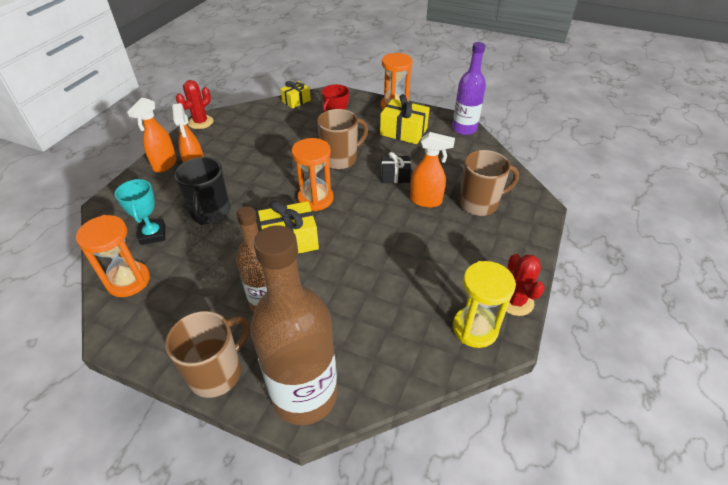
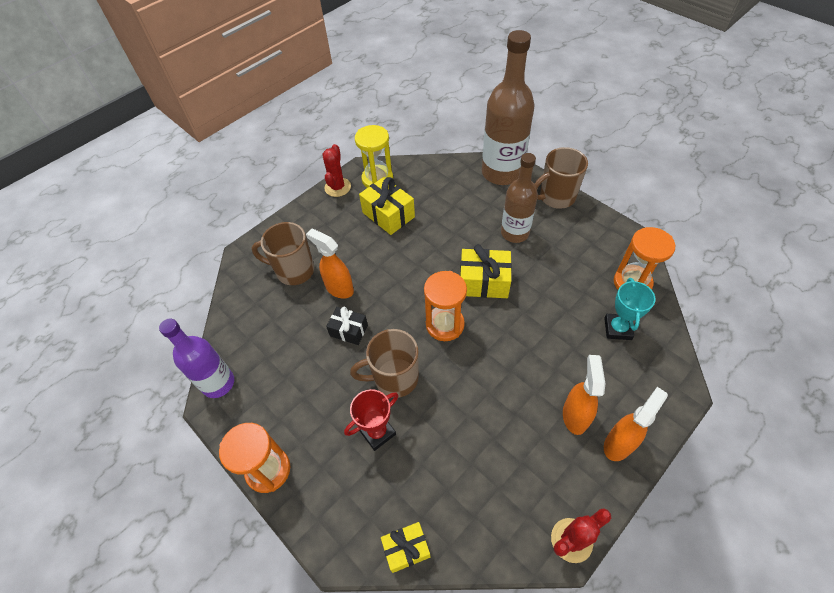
camera: 155 degrees left, 10 degrees up
(210, 213) = (558, 339): black mug -> none
(403, 132) = (293, 404): yellow gift -> yellow gift (388, 215)

